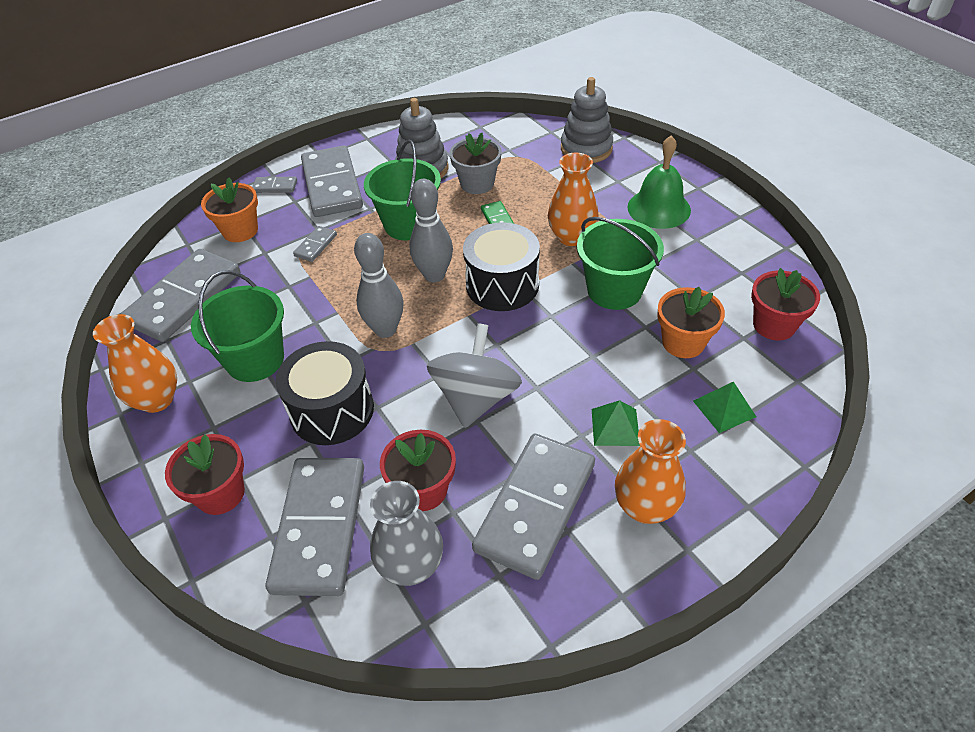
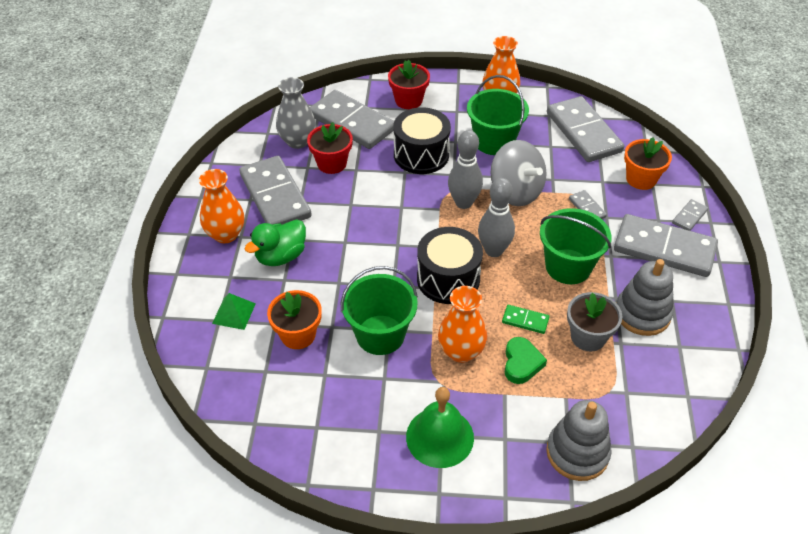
camera: 125 degrees right, 0 degrees up
(476, 398) = (366, 212): grey spinning top -> grey spinning top (516, 192)
(543, 202) = (521, 363): none -> green heart
(615, 427) = (281, 256): green pyramid -> green duck
(774, 325) = (254, 398): red flower pot -> none

